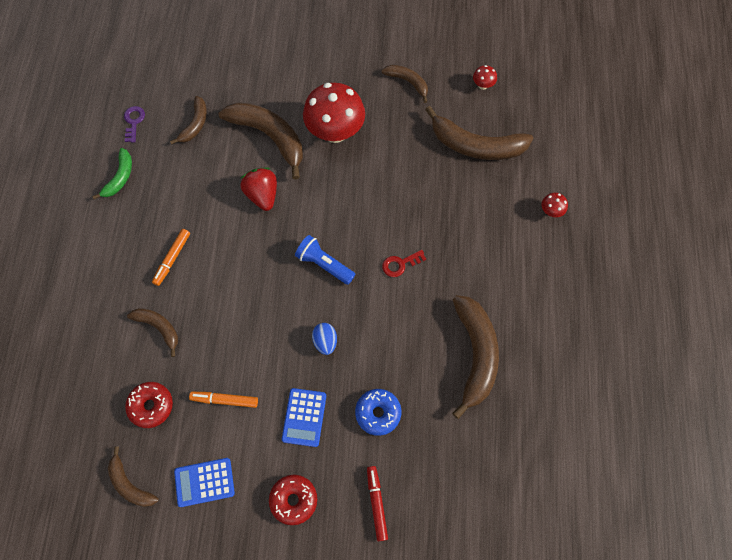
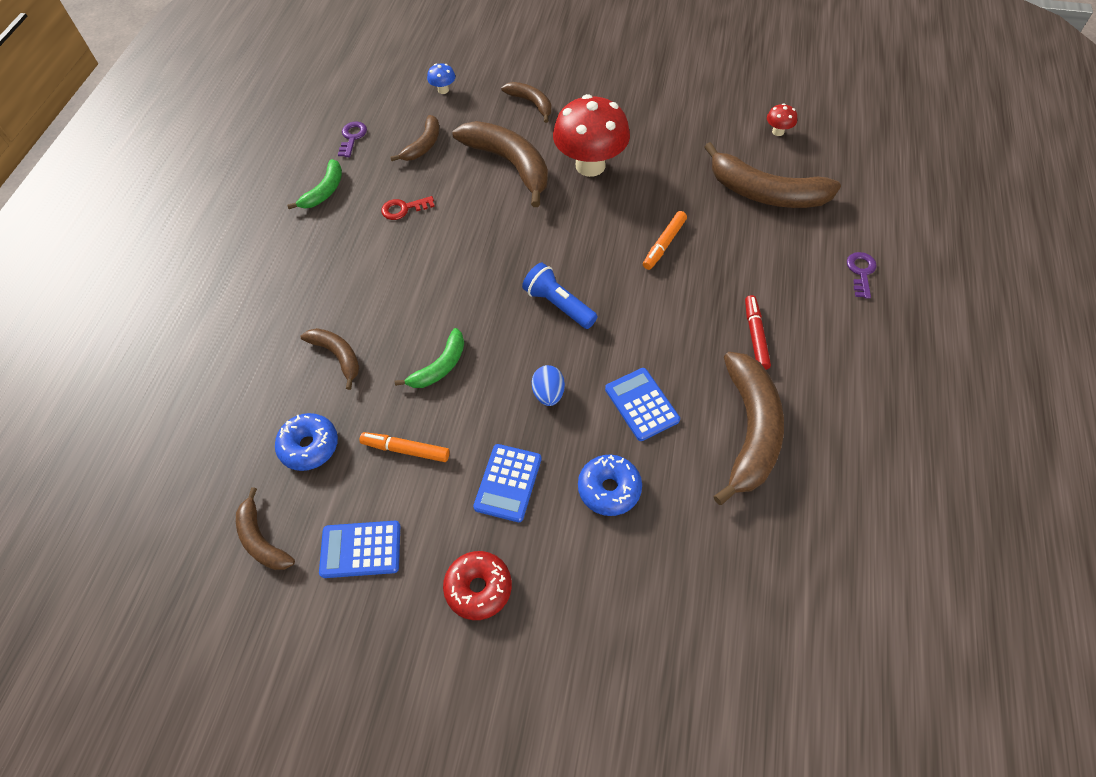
camera: 10 degrees right, 10 degrees down
(151, 406) = (309, 446): red donut -> blue donut
(172, 259) = (369, 281): orange marker -> orange marker (664, 244)
(203, 66) = (443, 90): none -> blue mushroom
(240, 328) = (440, 367): none -> green banana
(262, 195) = (492, 223): red strawberry -> none
(376, 503) = (594, 607): red marker -> red marker (755, 336)
(395, 342) = (641, 404): none -> blue calculator
(400, 264) = (657, 314): red key -> red key (403, 209)
(408, 82) = (685, 122): brown banana -> brown banana (531, 103)
(551, 211) = (861, 272): red mushroom -> purple key

